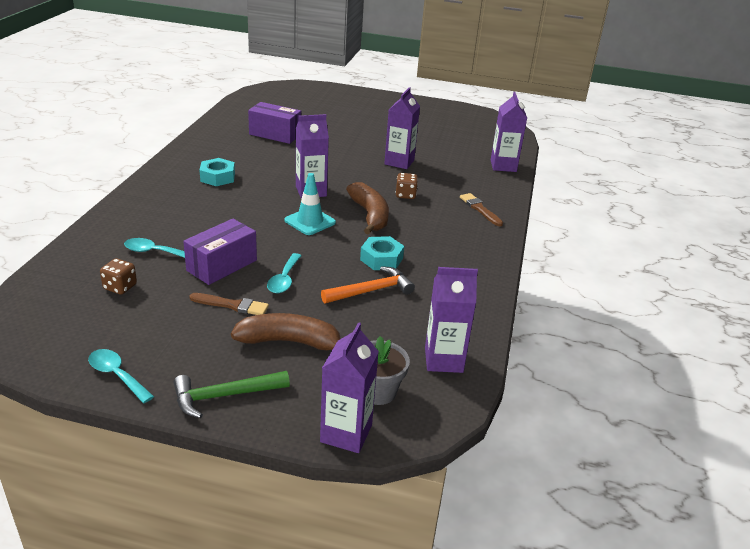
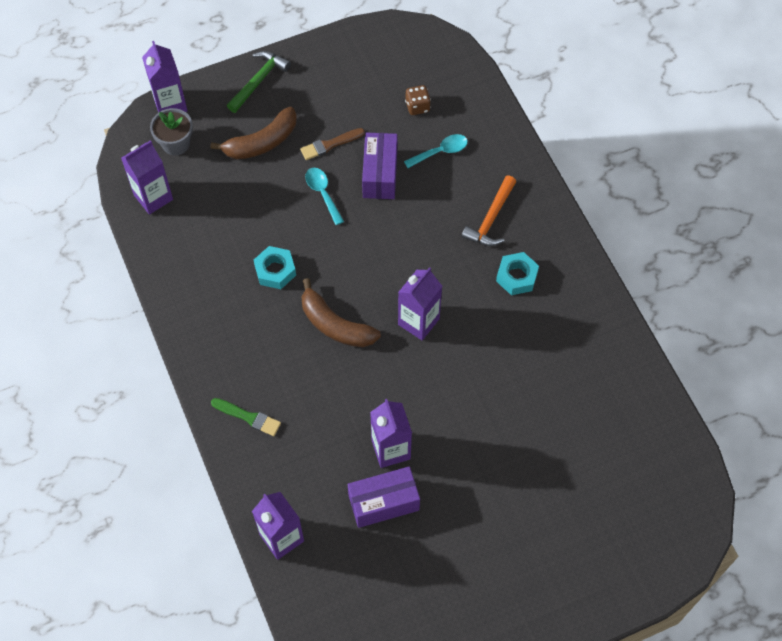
camera: 145 degrees right, 30 degrees up
(117, 375) = (331, 52): turquoise spoon -> none
(275, 134) = (562, 400): purple box -> purple box (383, 502)
(310, 221) = (374, 275): turquoise traffic cone -> none
(371, 291) = (252, 228): orange hammer -> orange hammer (491, 218)
(405, 195) = (333, 386): brown dice -> none
(480, 209) = (248, 417): brown brush -> green brush

